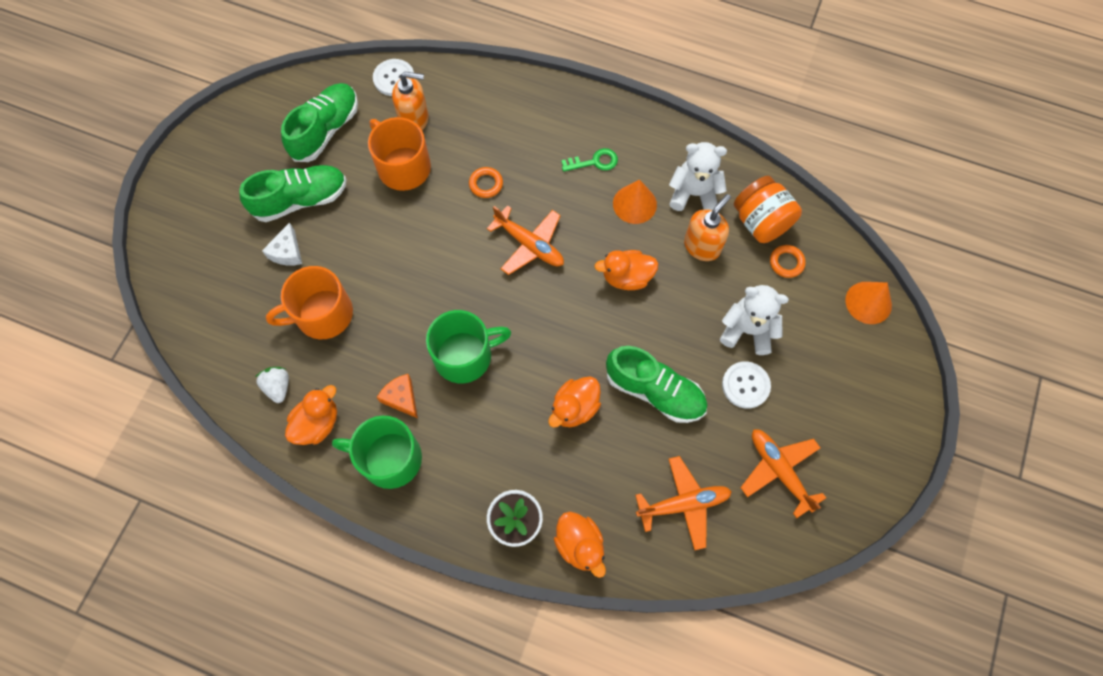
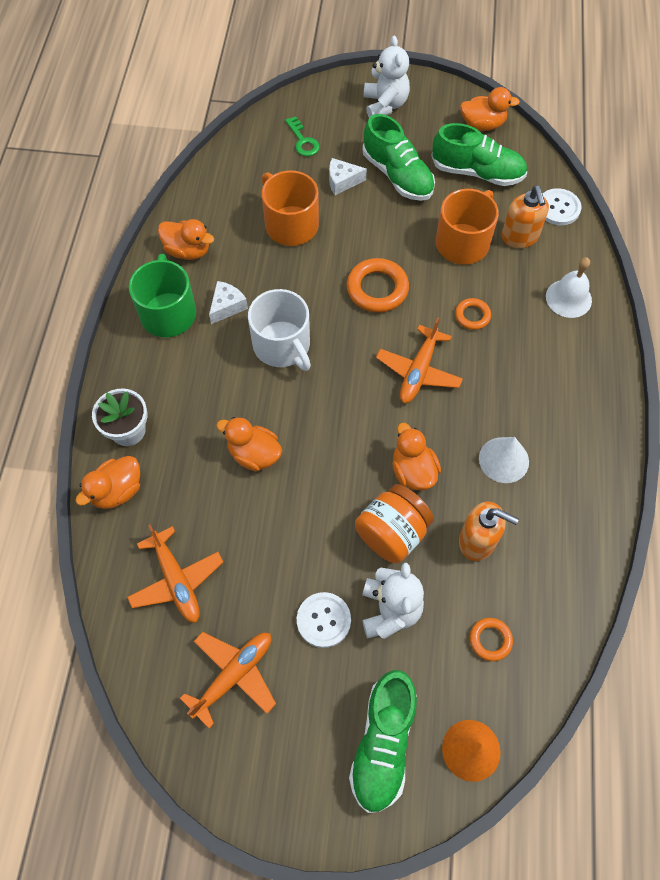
camera: 75 degrees right, 5 degrees down
(269, 108) = (482, 124): none -> orange duck
(278, 387) = (214, 213): white strawberry -> none
(401, 398) = (227, 306): orange cheese -> white cheese
(429, 255) = (377, 289): none -> orange ring
(464, 356) = (282, 345): green mug -> white mug
(493, 103) = (568, 298): none -> white bell
(594, 162) = (539, 408): green key -> green key (303, 141)
(634, 204) = (503, 460): orange cone -> white cone
(655, 391) = (292, 526): green shoe -> green shoe (383, 744)
(693, 194) = (540, 518): white teddy bear -> white teddy bear (385, 105)
(760, 222) = (533, 600): orange jar -> orange jar (392, 533)

